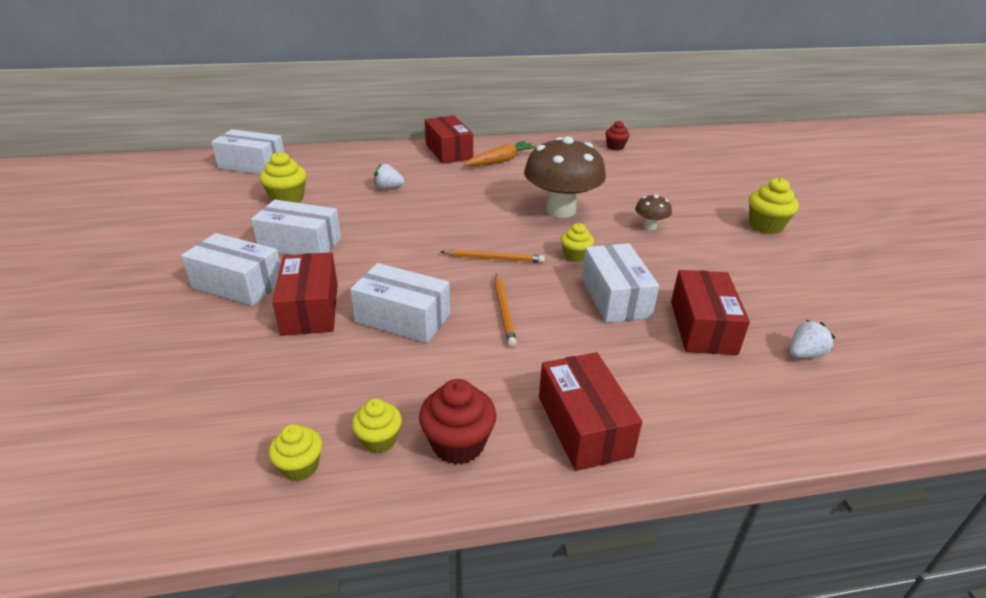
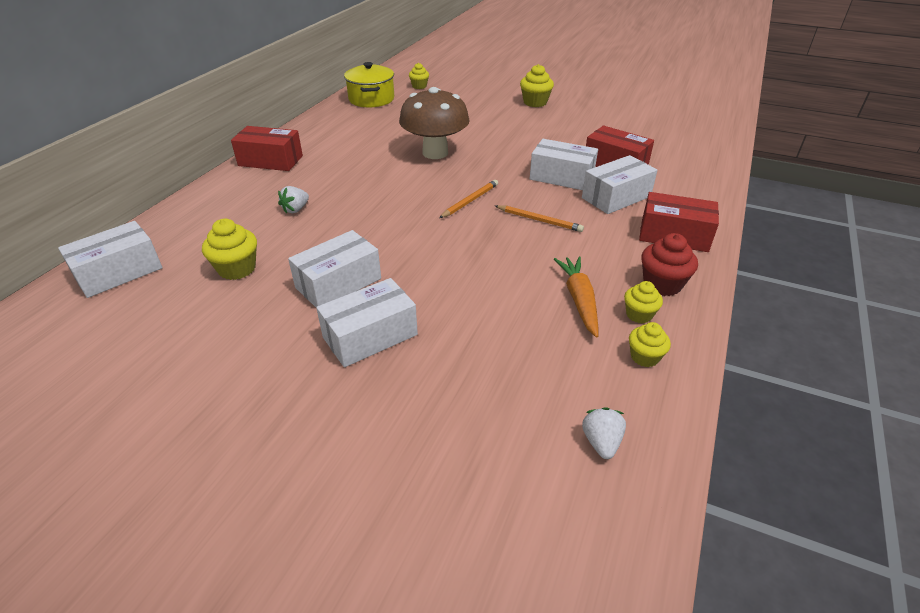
camera: 55 degrees left, 5 degrees up
(310, 309) = (453, 304): red box -> none
(403, 318) = (509, 264): white box -> white box (616, 197)
(501, 161) = (325, 146): orange carrot -> orange carrot (579, 300)
(575, 256) = (500, 171): yellow cupcake -> yellow cupcake (419, 86)
(615, 147) = (371, 99): red cupcake -> yellow pot
(650, 226) = (494, 133): brown mushroom -> none
(804, 354) = (661, 149): white strawberry -> white strawberry (601, 442)

